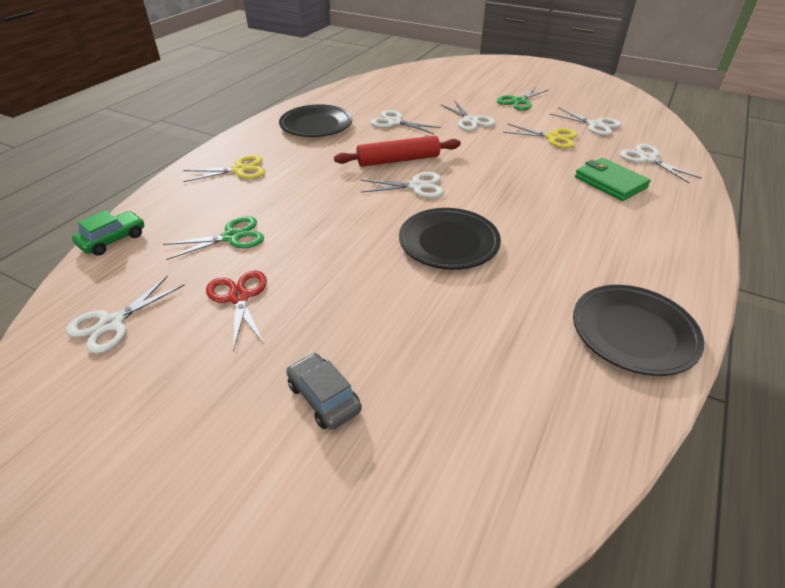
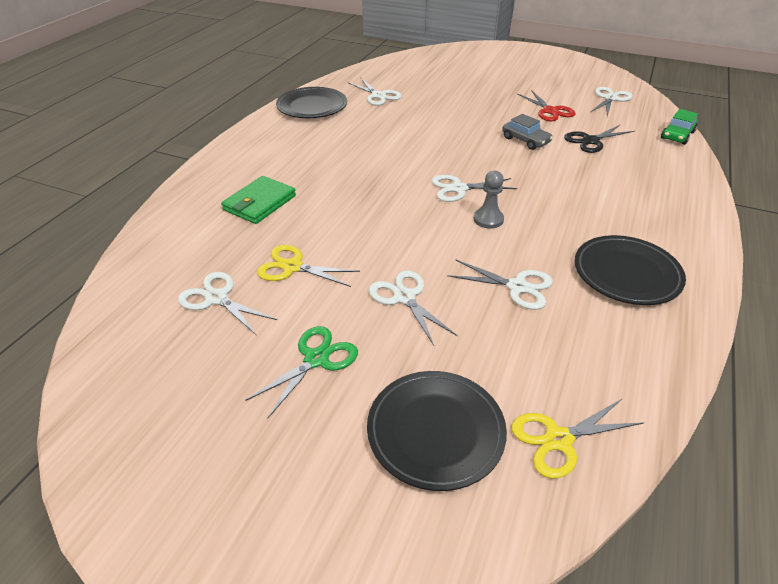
camera: 175 degrees right, 0 degrees up
(232, 237) = (590, 141): green scissors -> black scissors
(239, 170) = (651, 198): yellow scissors -> yellow scissors (558, 439)
(324, 397) = (475, 82): grey car -> grey car (525, 140)
(398, 160) = (488, 219): red rolling pin -> grey pawn
(448, 242) = (422, 144): black plate -> black plate (435, 431)
(610, 182) = (259, 203): green wallet -> green wallet turned 75 degrees clockwise
(648, 159) = (192, 236): white scissors -> white scissors (378, 96)

